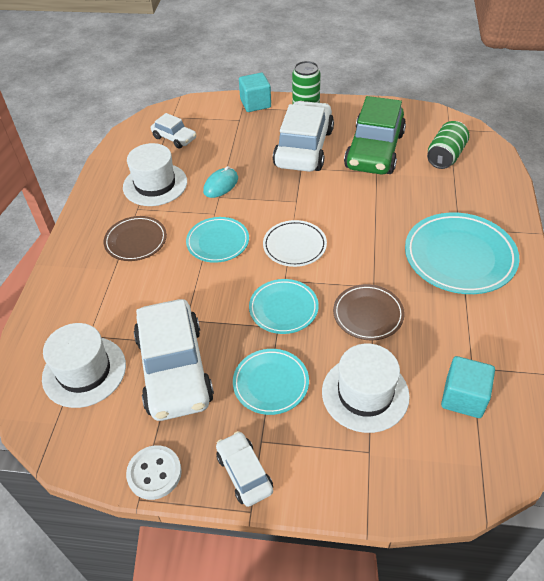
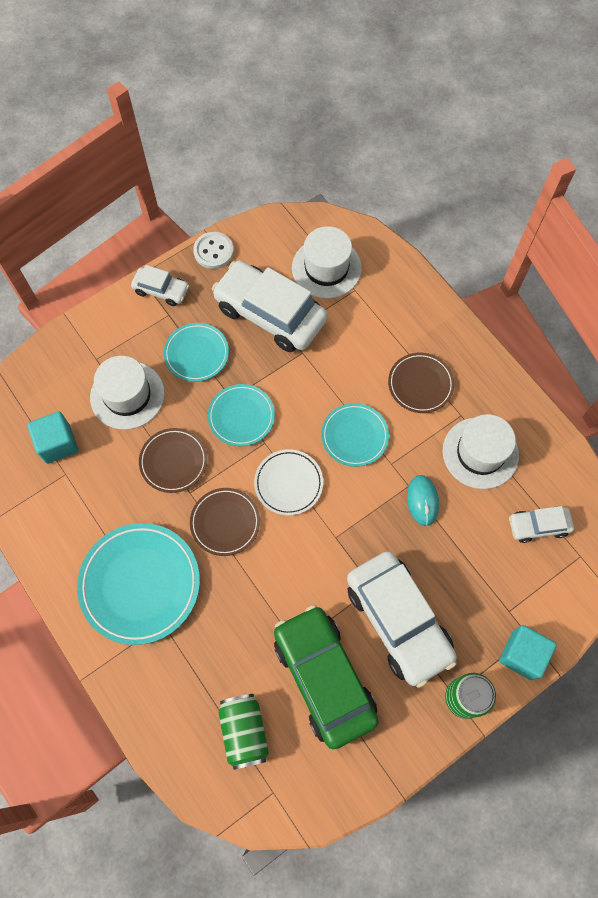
camera: 135 degrees right, 20 degrees up
(363, 252) = (225, 522): none -> brown plate

